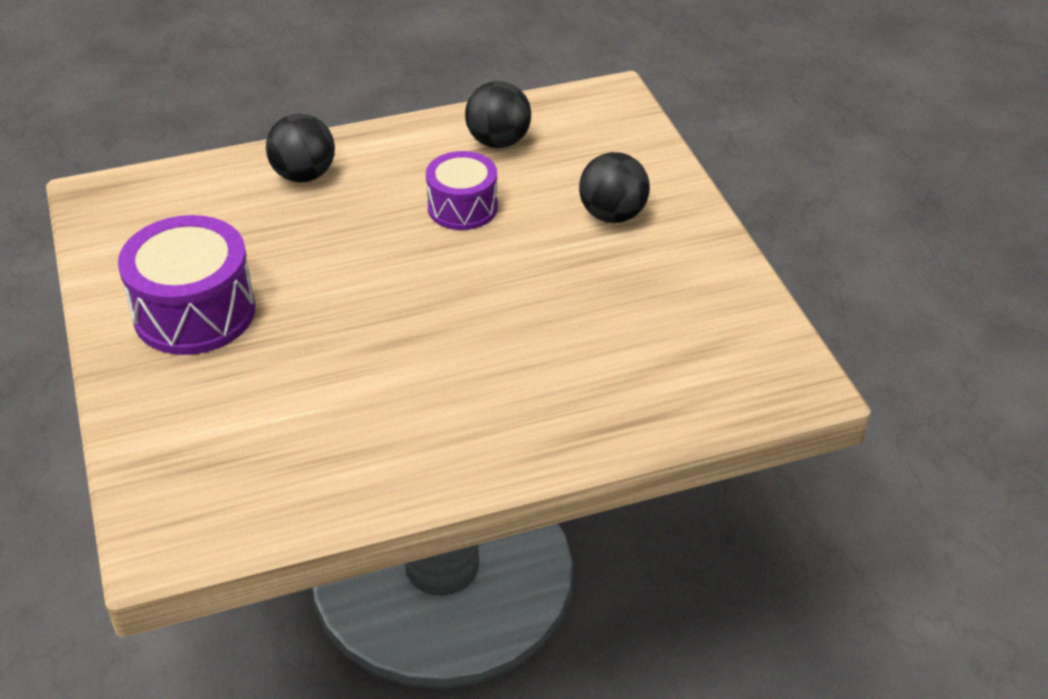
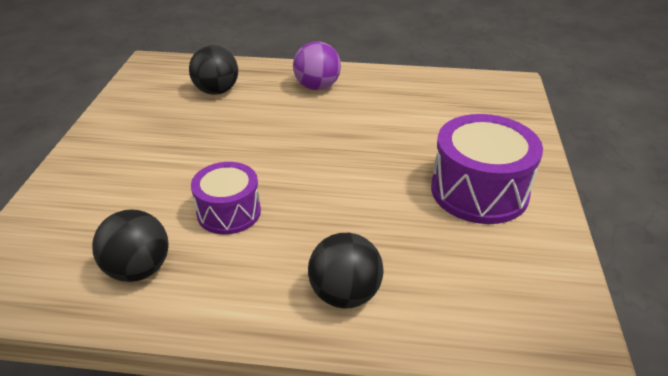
camera: 155 degrees left, 5 degrees down
(491, 420) = (317, 87): none -> purple ball
(612, 215) = (129, 171): black ball -> black ball (216, 91)

